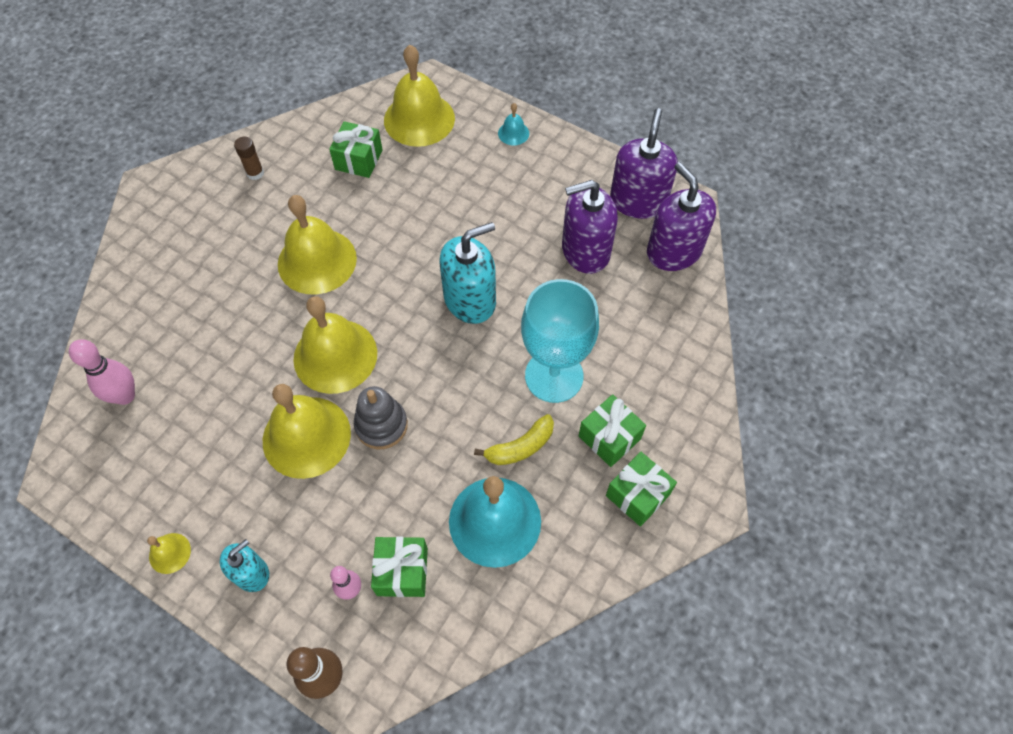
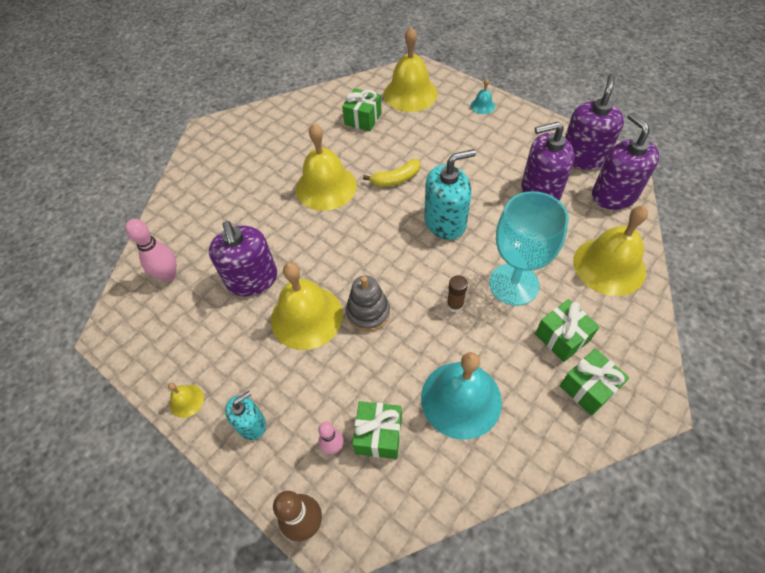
camera: 10 degrees right, 5 degrees down
(234, 393) = (252, 279): none -> purple soap dispenser
(255, 173) = (285, 124): brown glue stick -> brown glue stick (455, 305)
(335, 356) = (334, 256): yellow bell -> yellow bell (609, 266)
(520, 447) = (484, 339): yellow banana -> yellow banana (396, 179)

